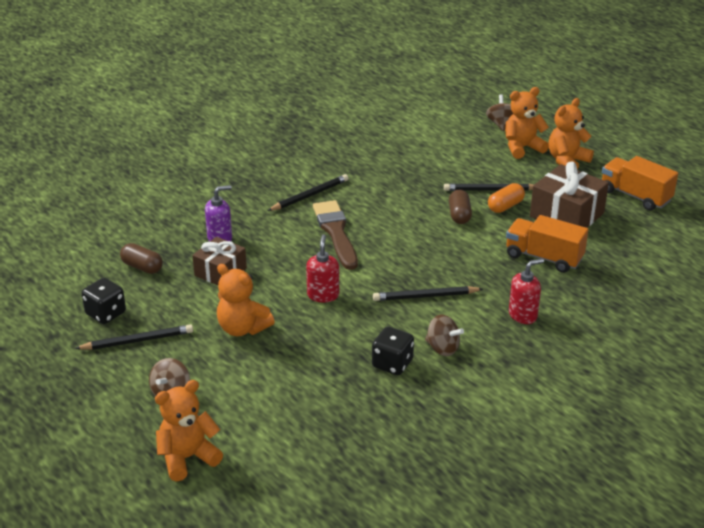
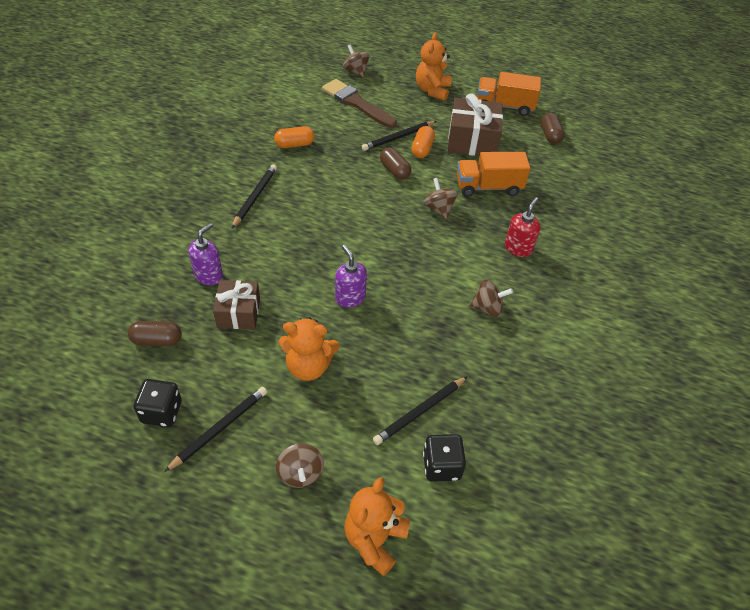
camera: 35 degrees left, 15 degrees up
(323, 295) = (350, 297): red soap dispenser -> purple soap dispenser
(336, 232) = (309, 227): brown brush -> brown brush (356, 103)
(383, 166) = (294, 144): none -> orange capsule
(392, 364) = (462, 343): black dice -> black dice (441, 466)
(425, 296) = (433, 262): black pencil -> black pencil (420, 412)
(473, 258) = (439, 209): none -> brown spinning top
(522, 148) = (390, 89): orange teddy bear -> none
(661, 236) = (550, 135): none -> brown capsule

